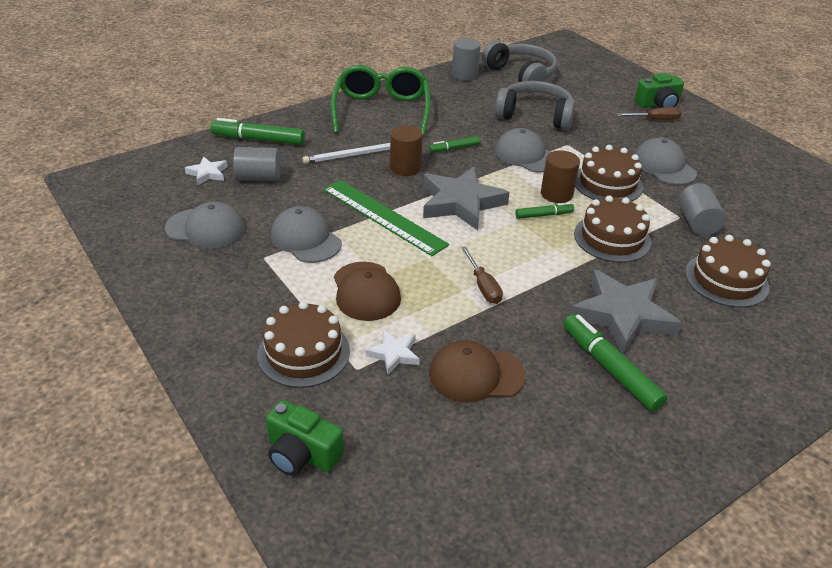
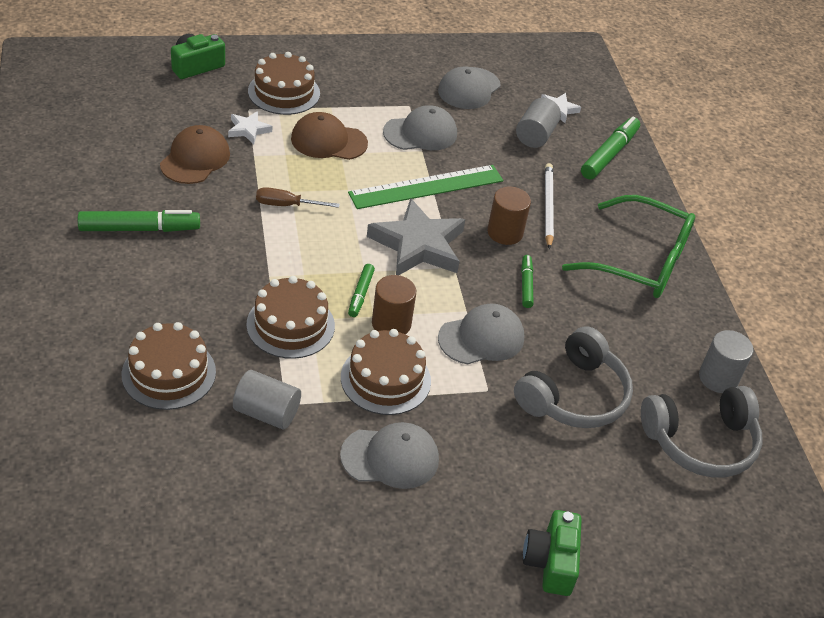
camera: 110 degrees right, 5 degrees up
(622, 315) = (186, 269): grey star -> none
(655, 119) = (508, 527): brown screwdriver -> none

